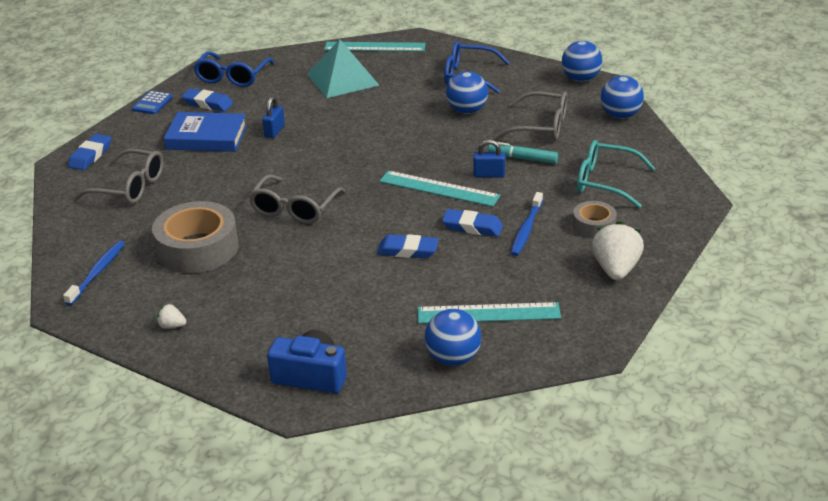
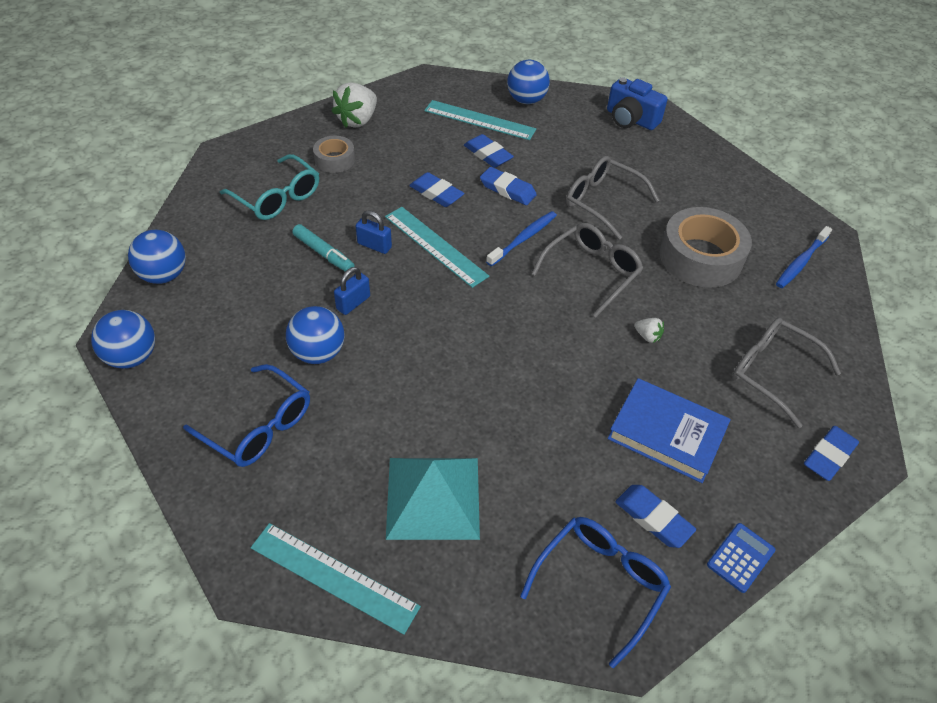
camera: 160 degrees left, 15 degrees up
(172, 326) = (731, 187): white strawberry -> white strawberry (647, 336)
(274, 131) = (574, 410): blue padlock -> blue padlock (353, 303)
(451, 278) = (488, 154): none -> blue eraser
(526, 229) = (393, 175): blue toothbrush -> blue toothbrush (523, 238)
(541, 126) = (261, 292): grey glasses -> grey glasses (603, 202)

